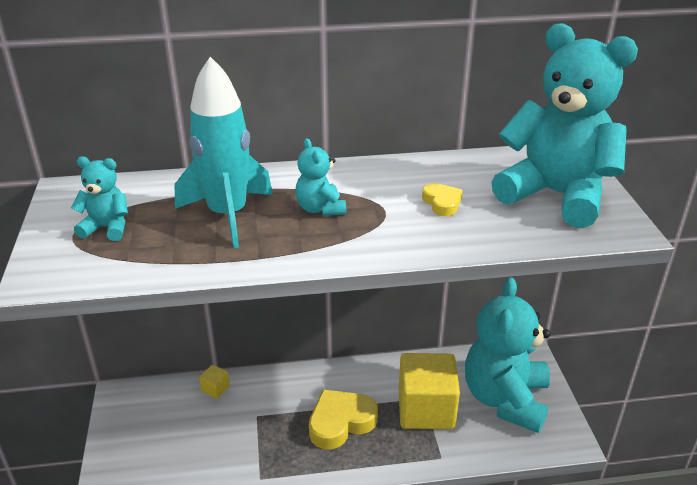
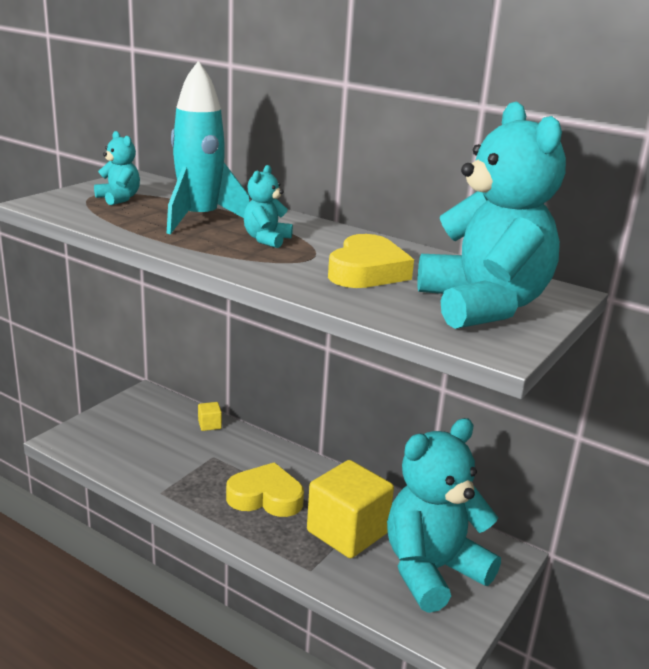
camera: 40 degrees right, 10 degrees down
(442, 203) = (367, 271): yellow heart -> yellow heart, size x1.94

